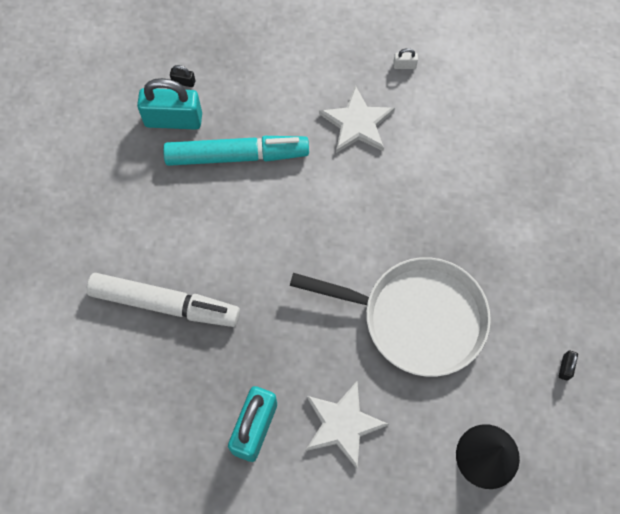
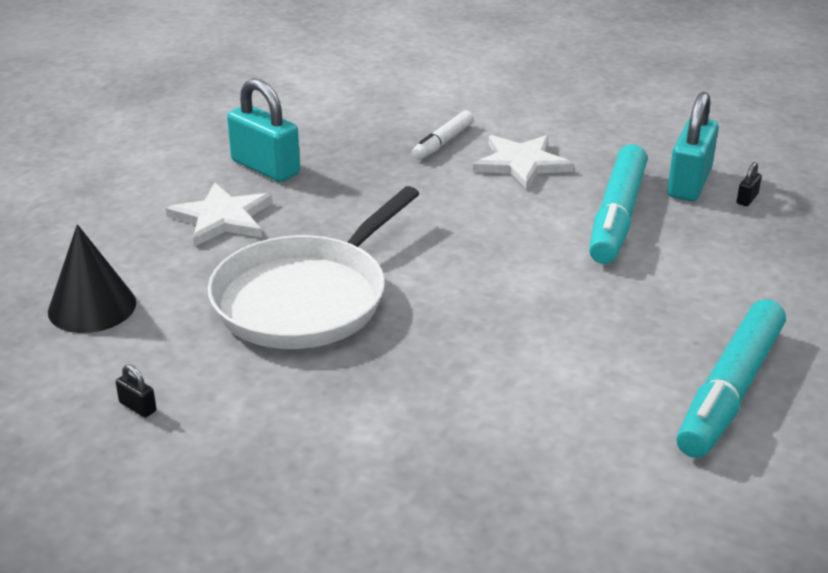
camera: 110 degrees right, 35 degrees down
(165, 304) = (443, 142): white marker -> white marker, size x0.54
(357, 123) = (633, 319): white star -> white star (521, 163)
(404, 65) = (730, 390): white padlock -> turquoise marker

